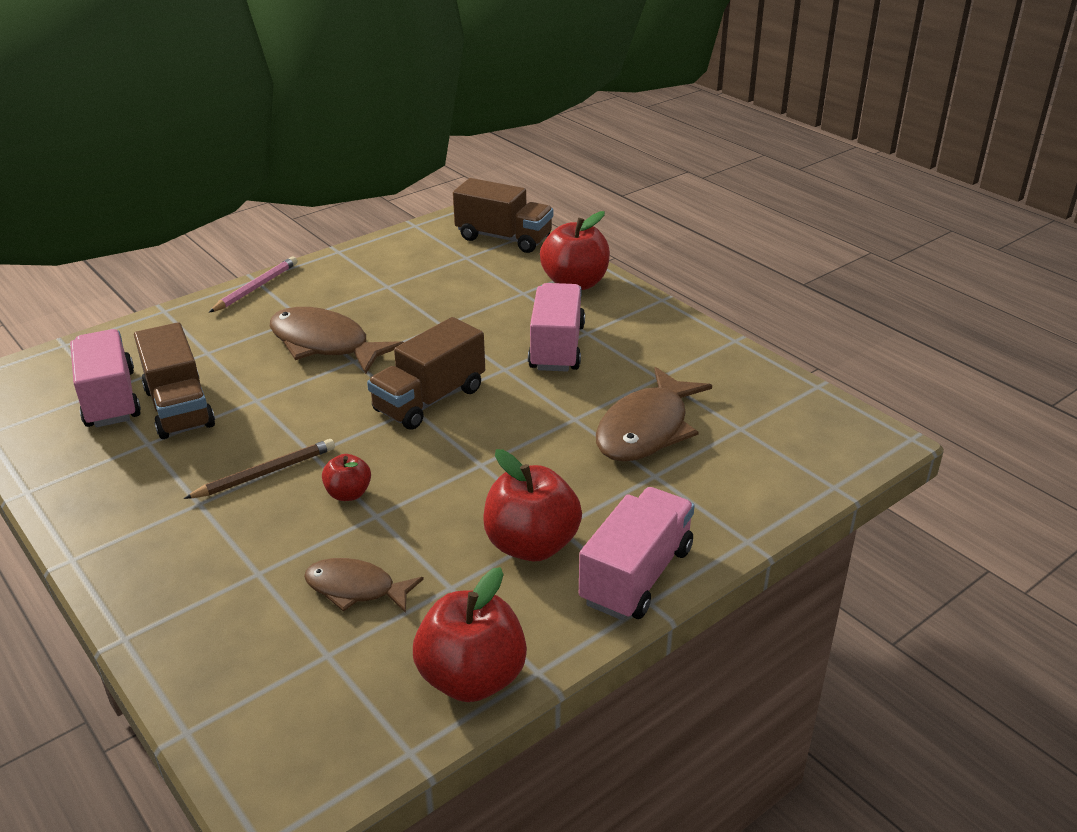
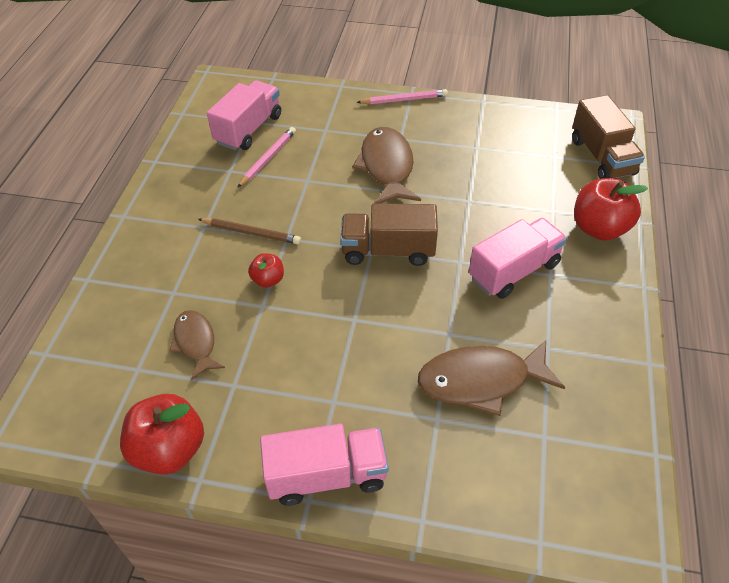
camera: 50 degrees right, 15 degrees up
(179, 408) = (268, 158): brown truck -> pink pencil
(531, 545) = (304, 399): red apple -> none

